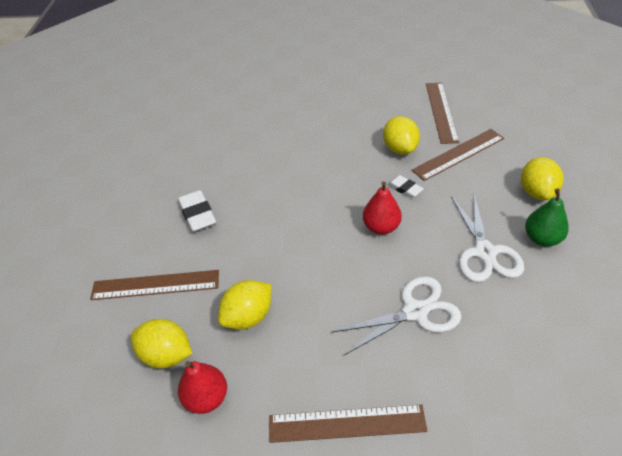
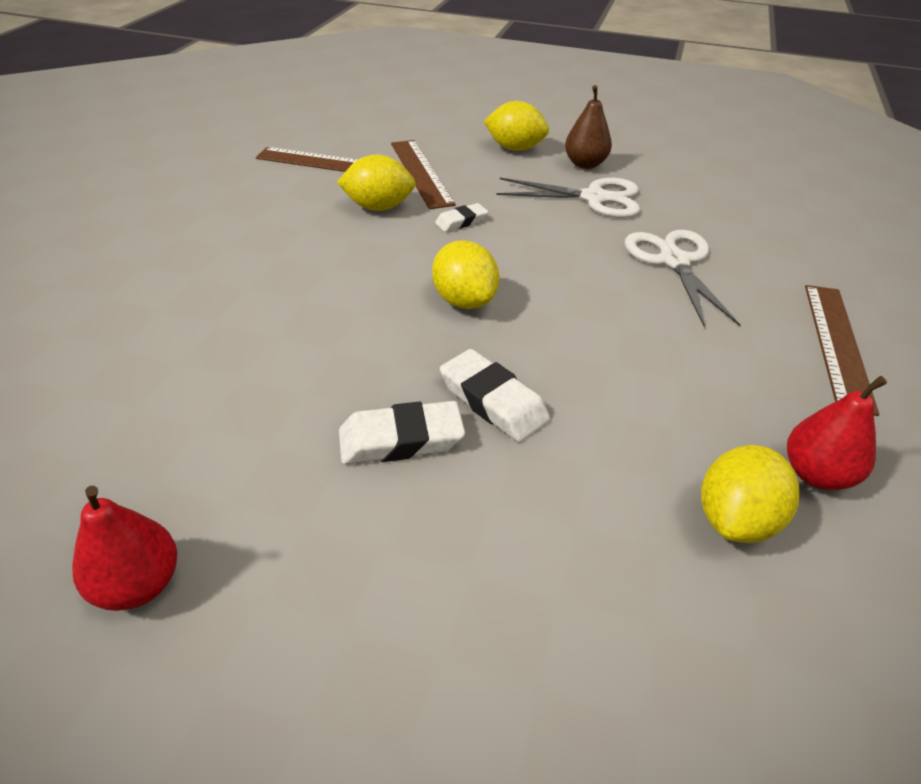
camera: 80 degrees left, 5 degrees down
(155, 285) = (569, 523): brown ruler -> none
(232, 241) = (493, 401): none -> white eraser
(248, 316) = (664, 405): yellow lemon -> yellow lemon (464, 301)
(381, 227) = (525, 254): red pear -> red pear (138, 585)
(542, 238) = (585, 164): green pear -> brown pear

